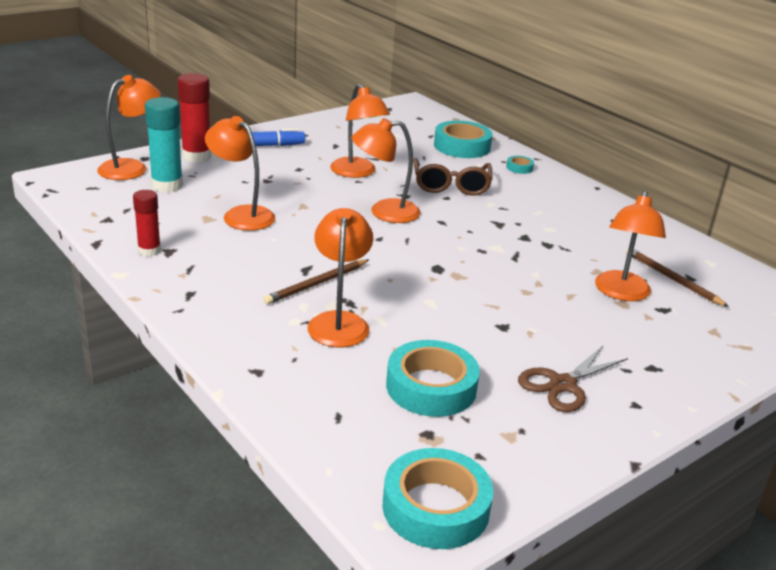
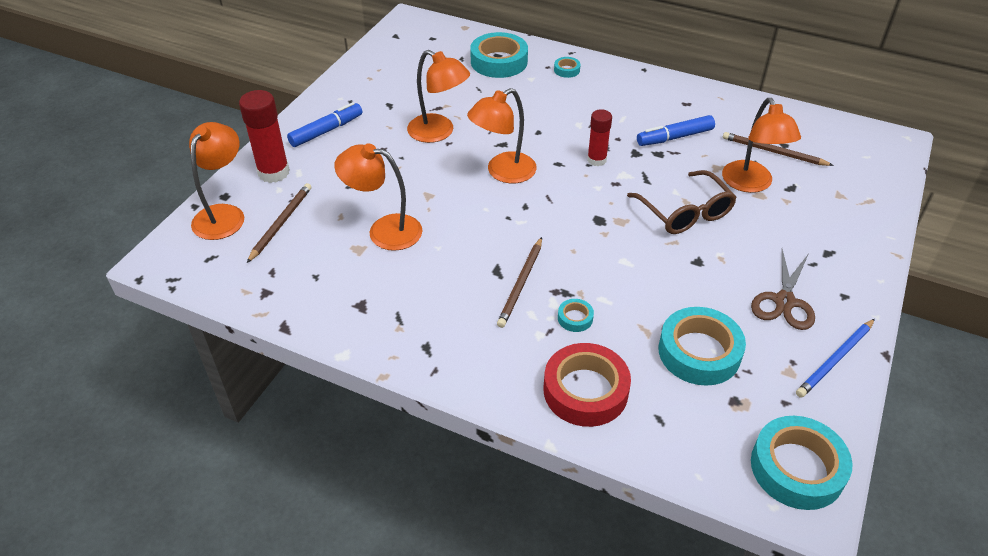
camera: 25 degrees left, 15 degrees up
(149, 250) = (342, 313): red glue stick -> red glue stick (596, 160)
(167, 185) = (281, 223): turquoise glue stick -> brown pencil
(292, 371) = (585, 391): none -> red tape
(339, 322) = (575, 318): orange lamp -> turquoise tape
(451, 185) = (530, 115): brown glasses -> brown glasses (685, 212)
(570, 446) = (835, 360): none -> blue pencil
(576, 239) = (674, 137): none -> blue marker

